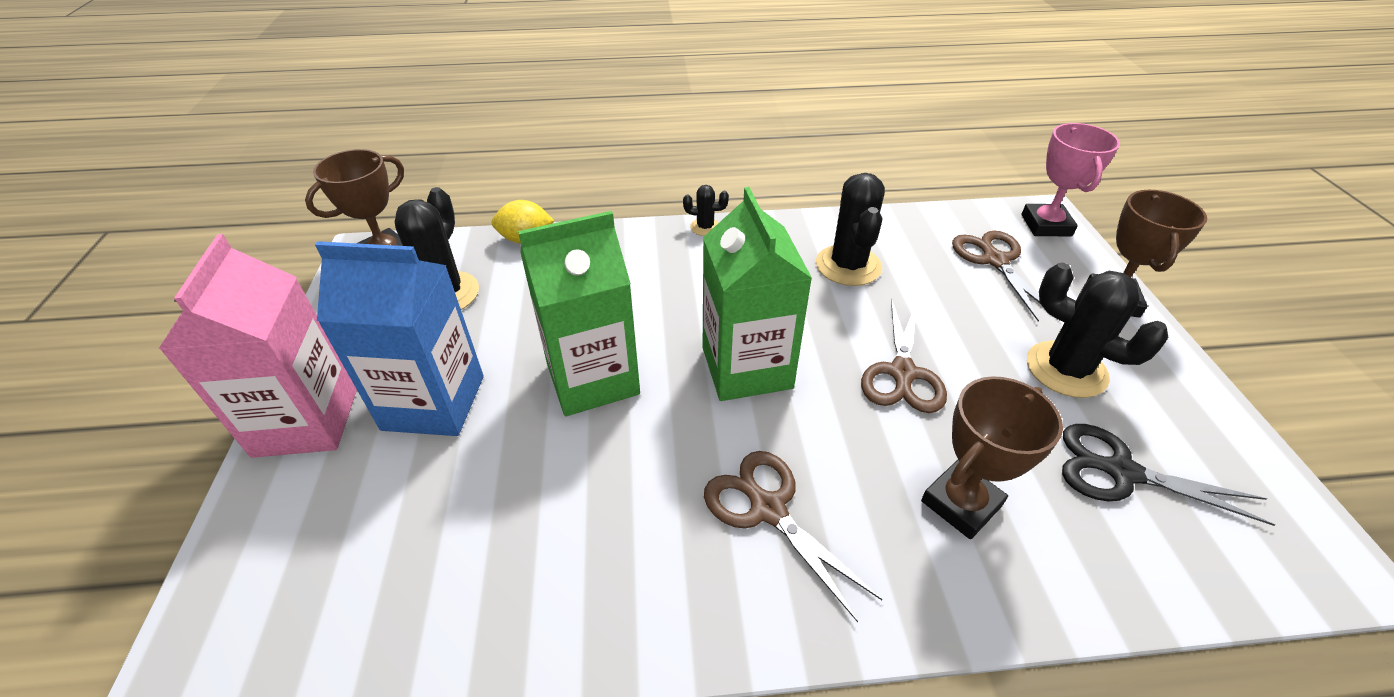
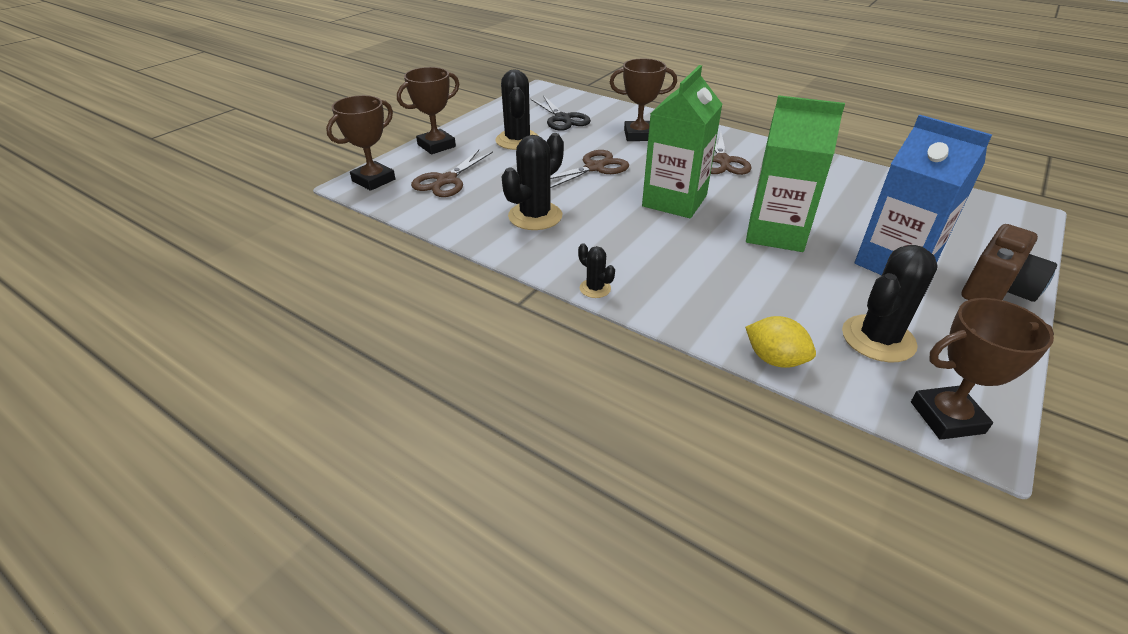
camera: 140 degrees left, 5 degrees down
(306, 421) = (996, 290): pink carton -> brown camera
(1046, 225) = (373, 180): pink trophy -> brown trophy

